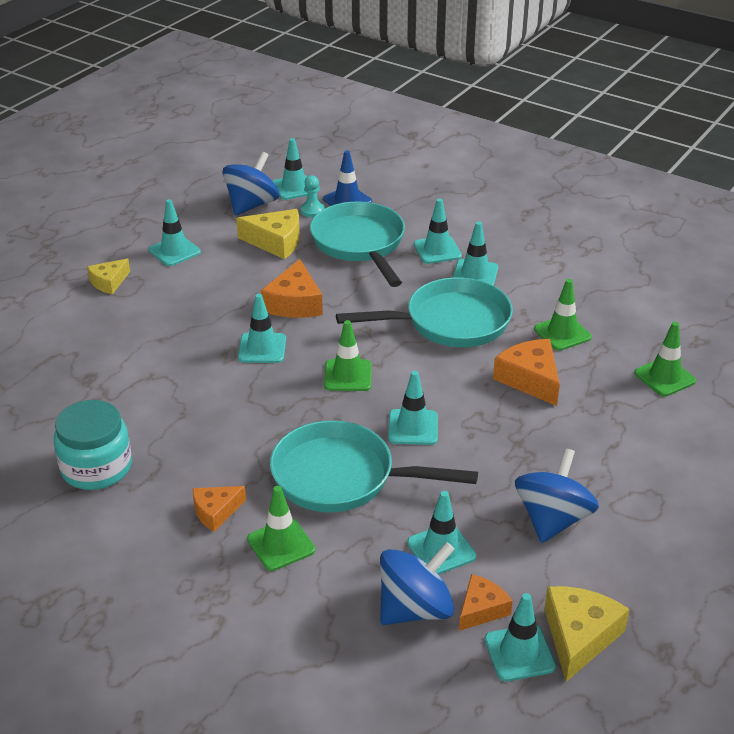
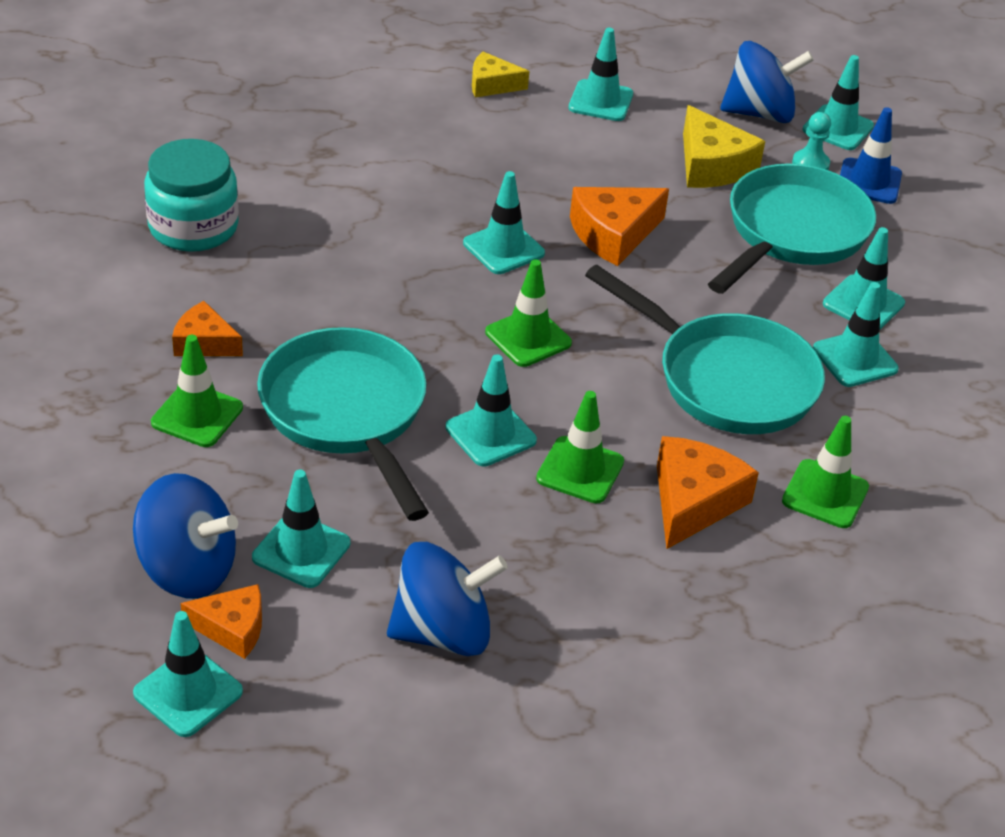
camera: 50 degrees right, 5 degrees up
(579, 637) = (258, 739): yellow cheese -> none
(664, 377) = (846, 638): green traffic cone -> green traffic cone (580, 470)

